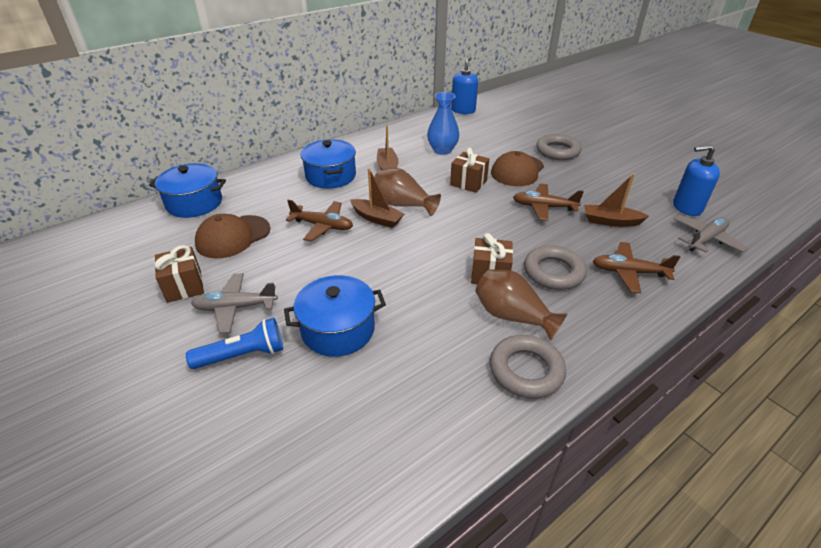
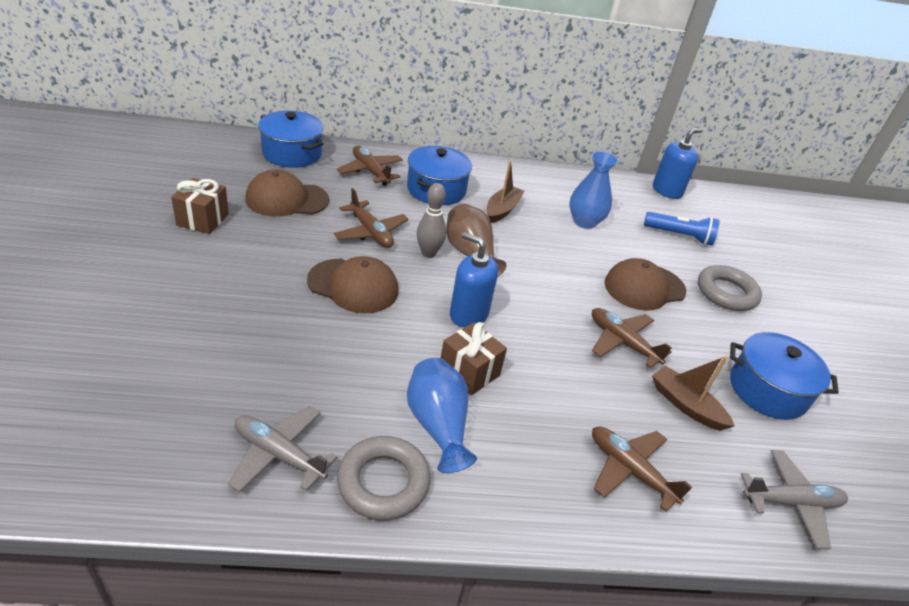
camera: 30 degrees right, 0 degrees up
(235, 307) = (217, 260): grey plane -> grey plane (279, 454)
(242, 355) = (177, 302): blue flashlight -> blue flashlight (679, 236)
(270, 186) = (370, 171): none -> brown plane
(338, 329) = (270, 330): blue pot -> blue pot (767, 390)
(356, 266) = (353, 286): none -> brown cap
(377, 218) = (428, 253): brown boat -> grey bowling pin
(468, 183) = (569, 270): brown gift -> none
(512, 316) = (438, 425): brown vase -> blue vase
(553, 272) = (540, 413): grey ring -> none
(686, 207) = (818, 452): blue soap dispenser -> blue soap dispenser (468, 314)

